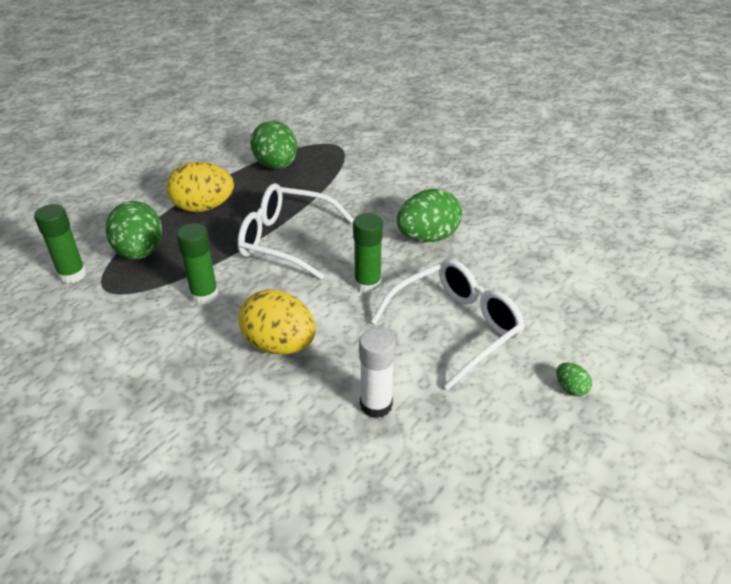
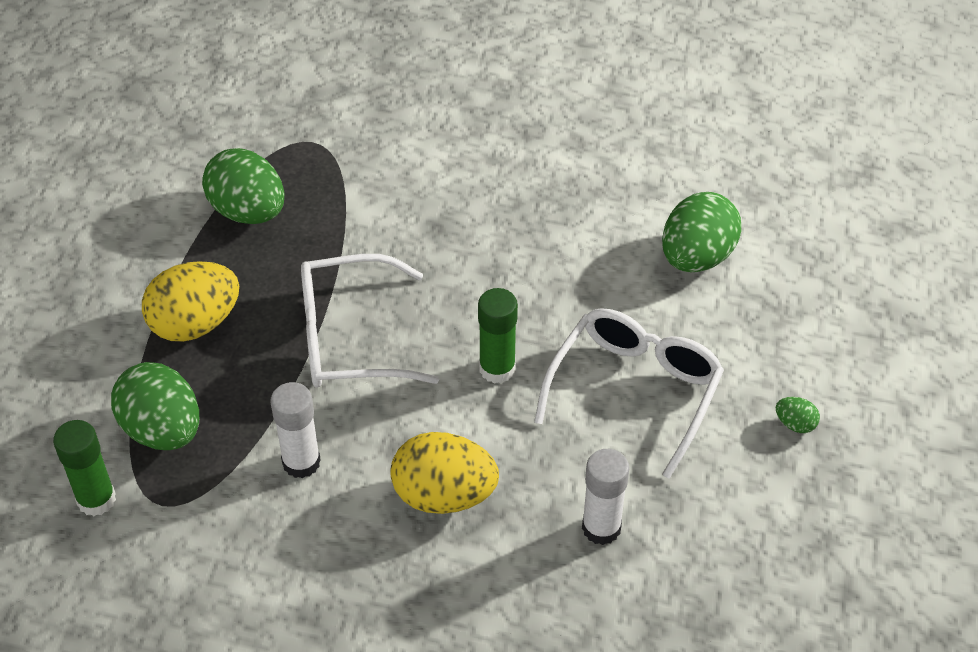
camera: 25 degrees left, 10 degrees up
(204, 295) = (301, 462): green glue stick -> white glue stick
(427, 237) = (531, 267): green egg -> green egg (696, 257)

